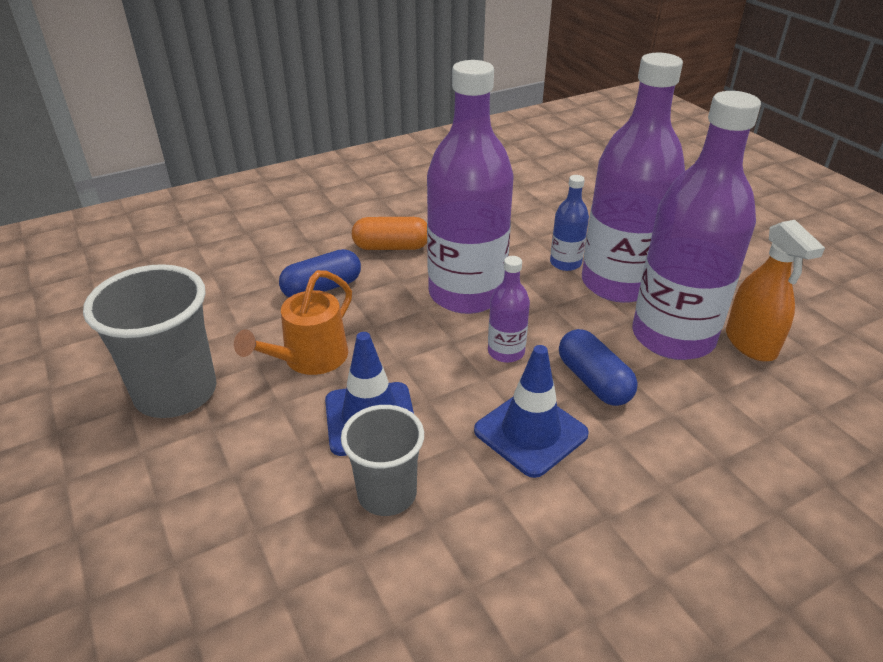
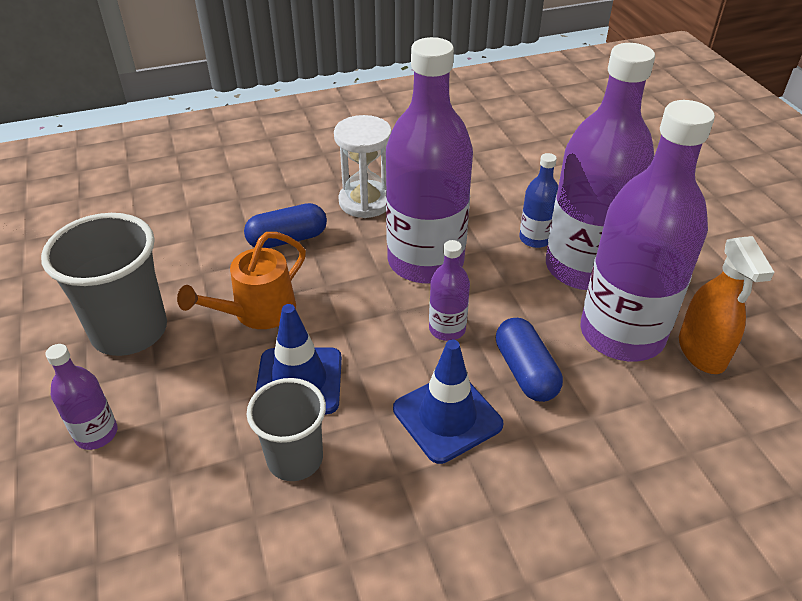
camera: 10 degrees right, 5 degrees up
(163, 499) = (96, 434): none -> purple bottle
(391, 247) = (365, 202): orange capsule -> white hourglass

